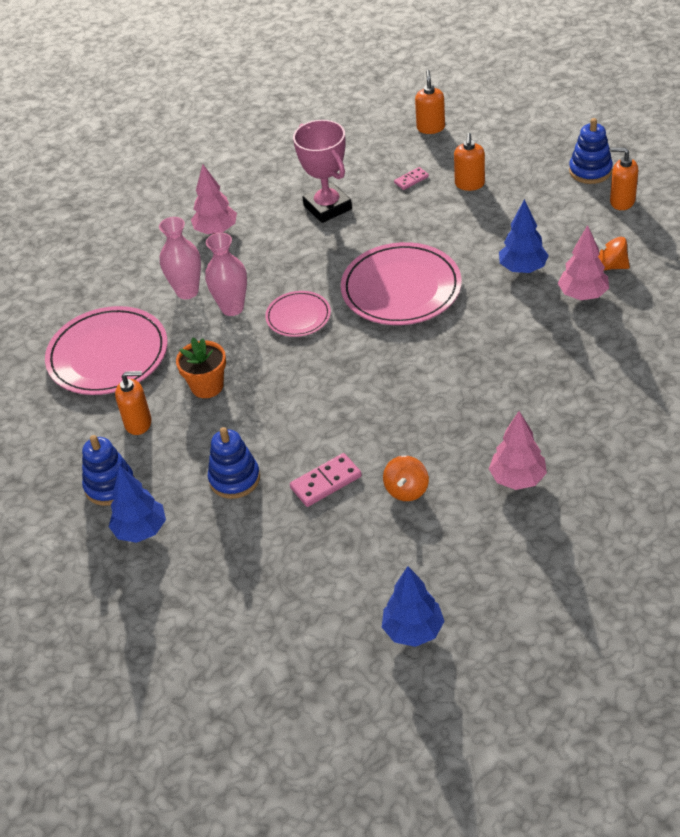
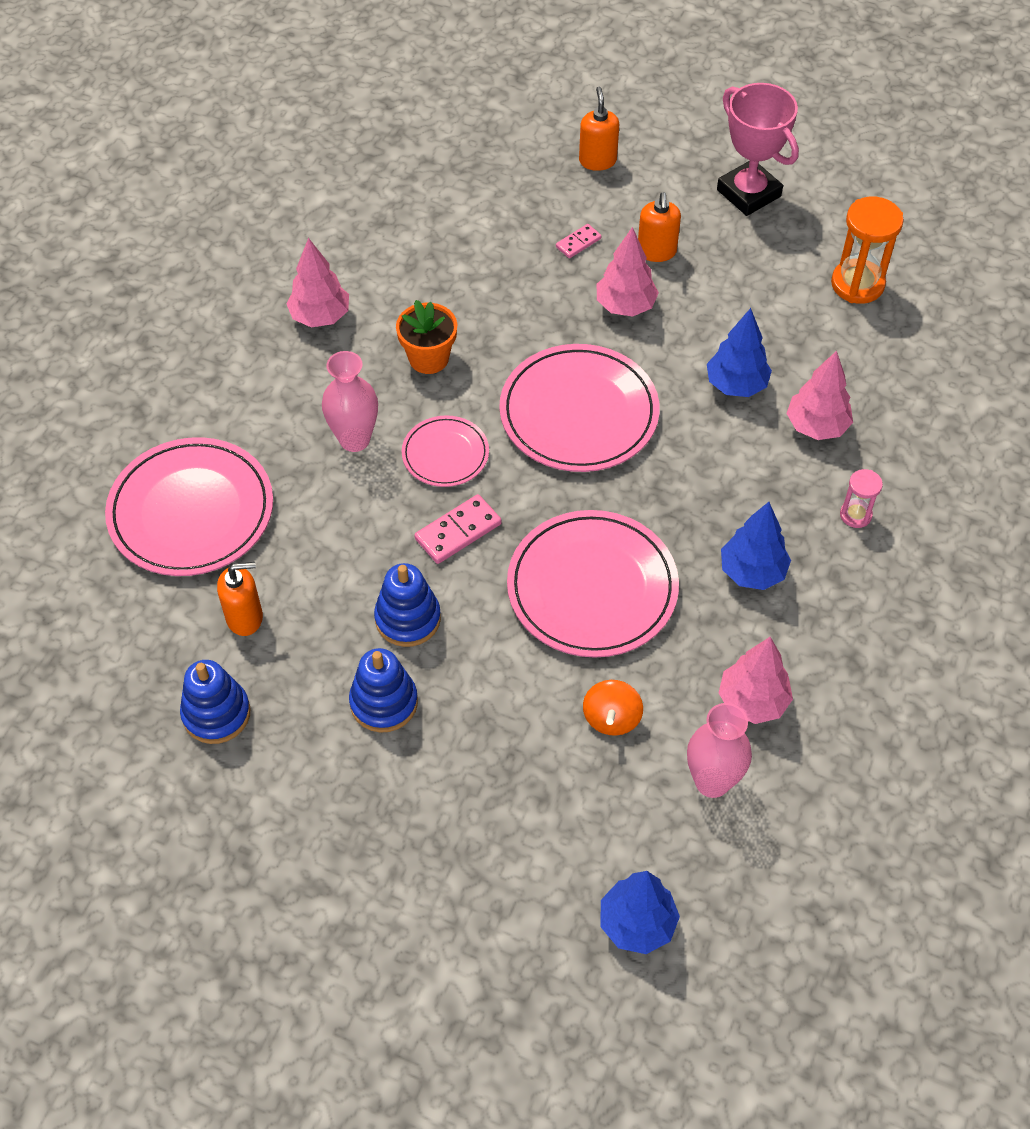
camera: 10 degrees left, 10 degrees up
(141, 530) = (266, 781): blue tree -> blue tree (752, 572)
(187, 291) = (290, 413): pink vase -> pink vase (712, 782)
(207, 386) = (332, 561): orange flower pot -> orange flower pot (428, 358)
(326, 482) = (505, 707): pink domino -> pink domino (458, 531)
(327, 207) = (469, 283): pink trophy -> pink trophy (748, 193)
(400, 403) = (592, 588): none -> pink plate
(442, 219) = (625, 306): none -> pink tree
(590, 171) = (813, 235): blue stacking toy -> blue stacking toy (408, 619)
(609, 353) = (855, 515): none -> pink hourglass
(610, 266) = (849, 383): orange spinning top -> none
(622, 201) = (857, 284): orange soap dispenser -> orange hourglass

